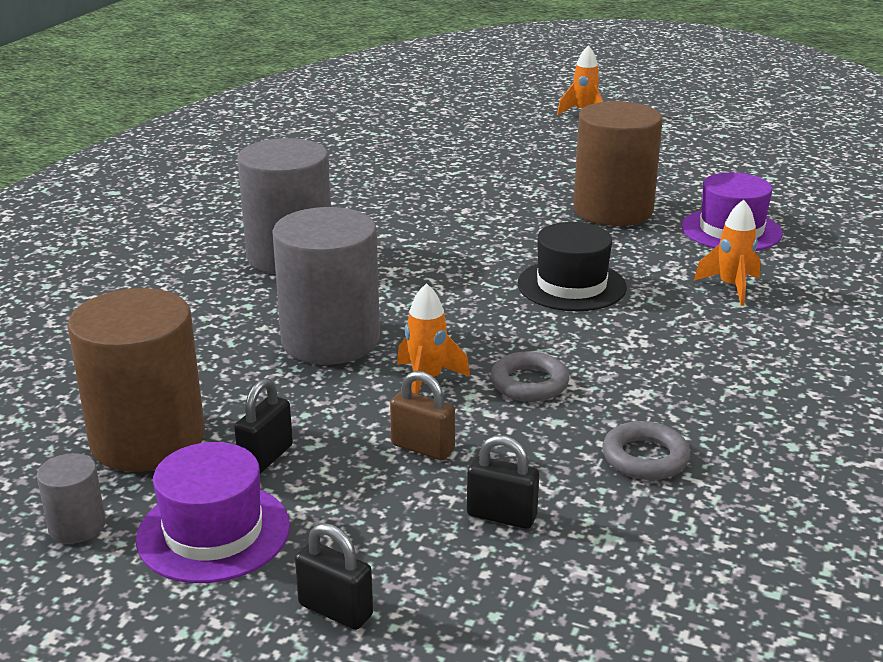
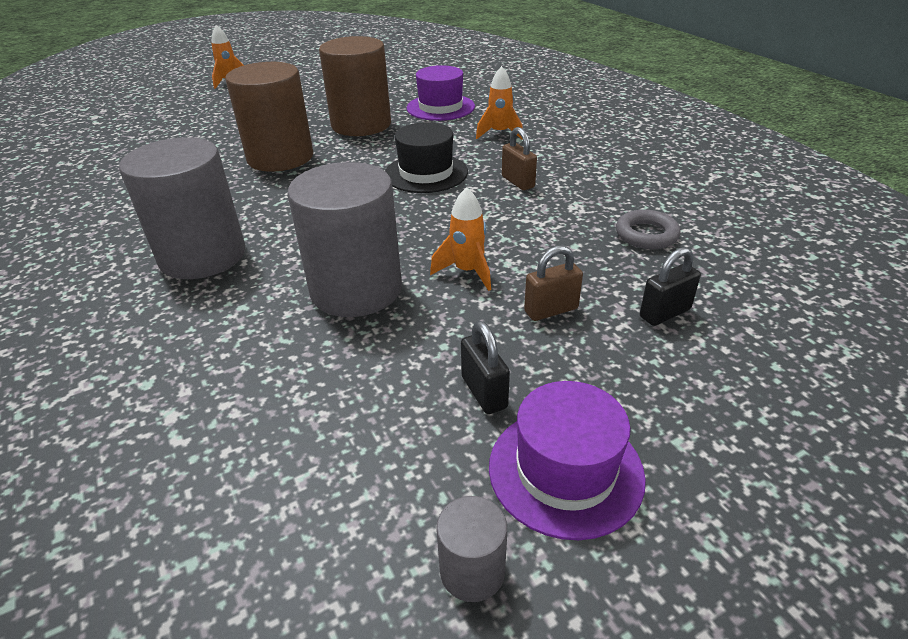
camera: 50 degrees left, 10 degrees up
(148, 439) = (377, 455): brown cylinder -> brown cylinder (280, 157)
(335, 610) = (726, 442): black padlock -> none
(529, 383) = (520, 236): grey ring -> none
(637, 341) = (518, 182): none -> brown padlock

